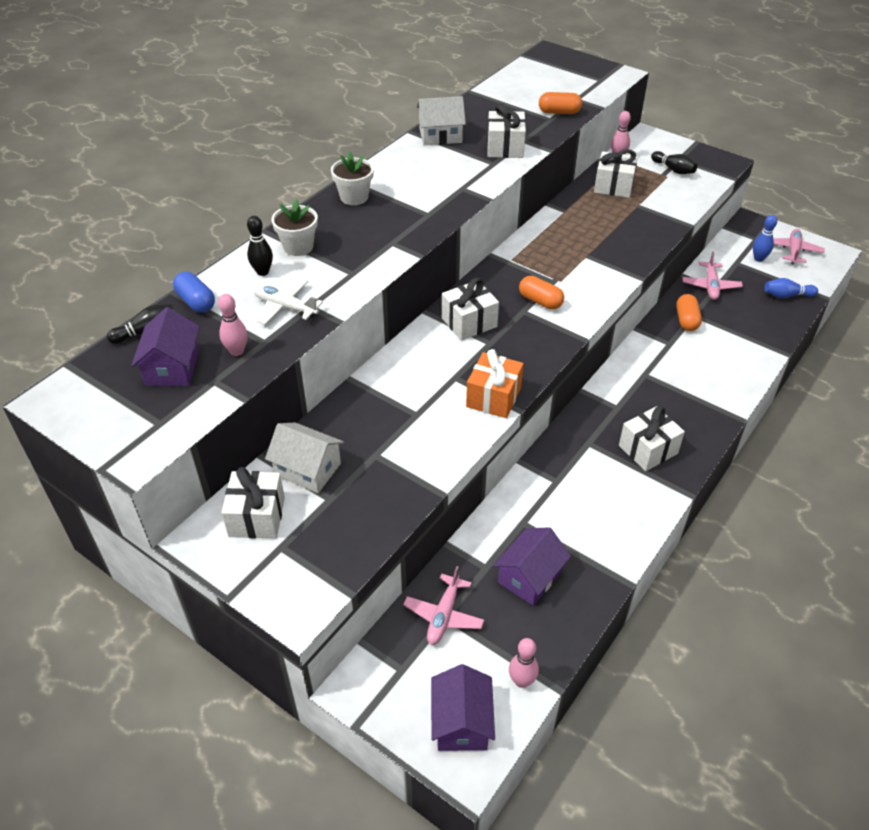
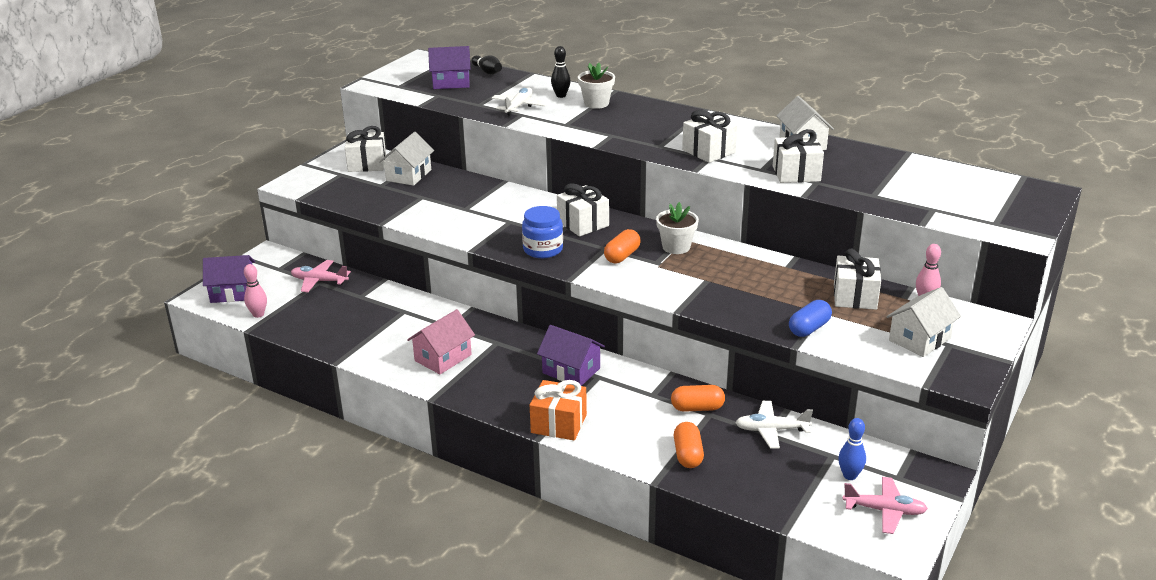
camera: 85 degrees right, 15 degrees down
(196, 302) = (521, 80): blue capsule -> blue capsule (809, 328)
(237, 351) = (468, 98): pink bowling pin -> none
(354, 197) = (675, 116): white flower pot -> white flower pot (676, 247)
(493, 397) = (486, 238): orange gift -> orange gift (559, 424)
(523, 354) = (543, 249): none -> blue jar
(529, 577) = (349, 315): purple house -> purple house (571, 371)
(559, 112) = (892, 199): orange capsule -> orange capsule (688, 455)
(618, 486) = (443, 358): none -> pink house
(648, 449) = (490, 375): white gift -> white gift (708, 151)
(673, 170) = (919, 339): black bowling pin -> white house
(710, 286) = (771, 430): pink plane -> white plane
(786, 295) = (774, 493): blue bowling pin -> none

